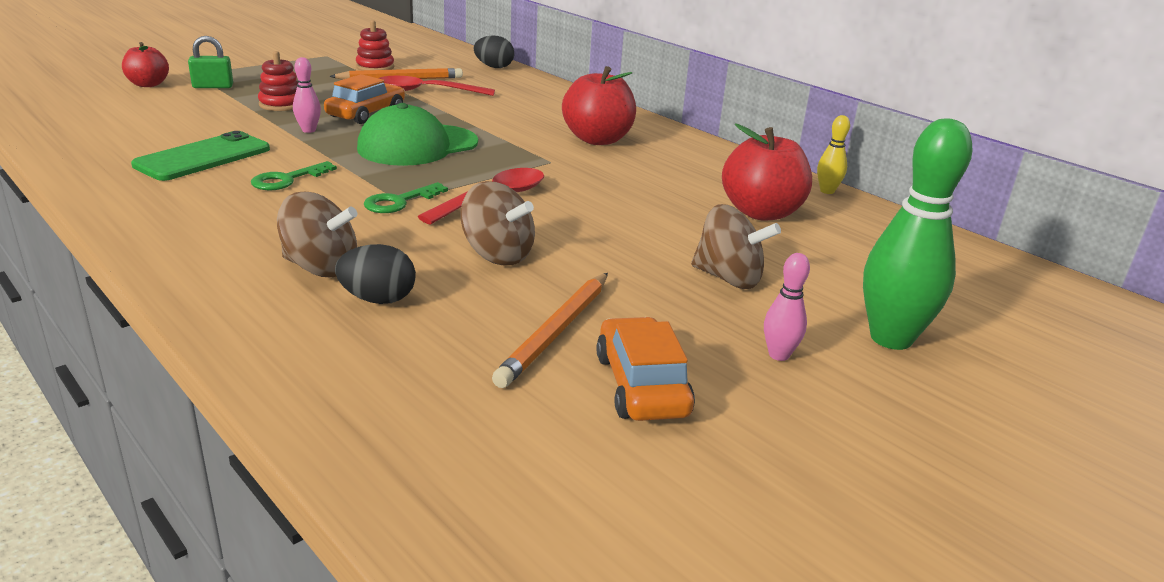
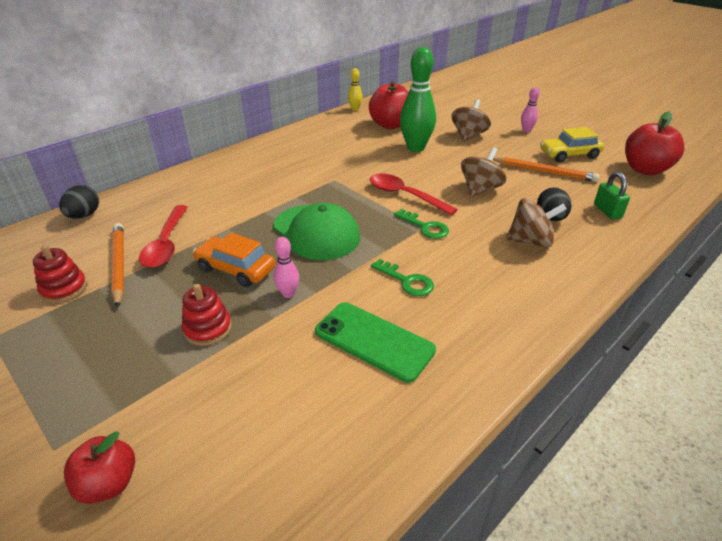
camera: 90 degrees left, 10 degrees up
(213, 86) = (129, 406): green padlock -> green padlock (607, 211)
(320, 268) = (530, 241): brown spinning top -> brown spinning top turned 75 degrees clockwise
(597, 139) = (288, 165): red apple -> red apple (645, 169)
(641, 385) = (569, 155): orange car -> yellow car
(891, 338) = (498, 111): green bowling pin -> green bowling pin (415, 148)

